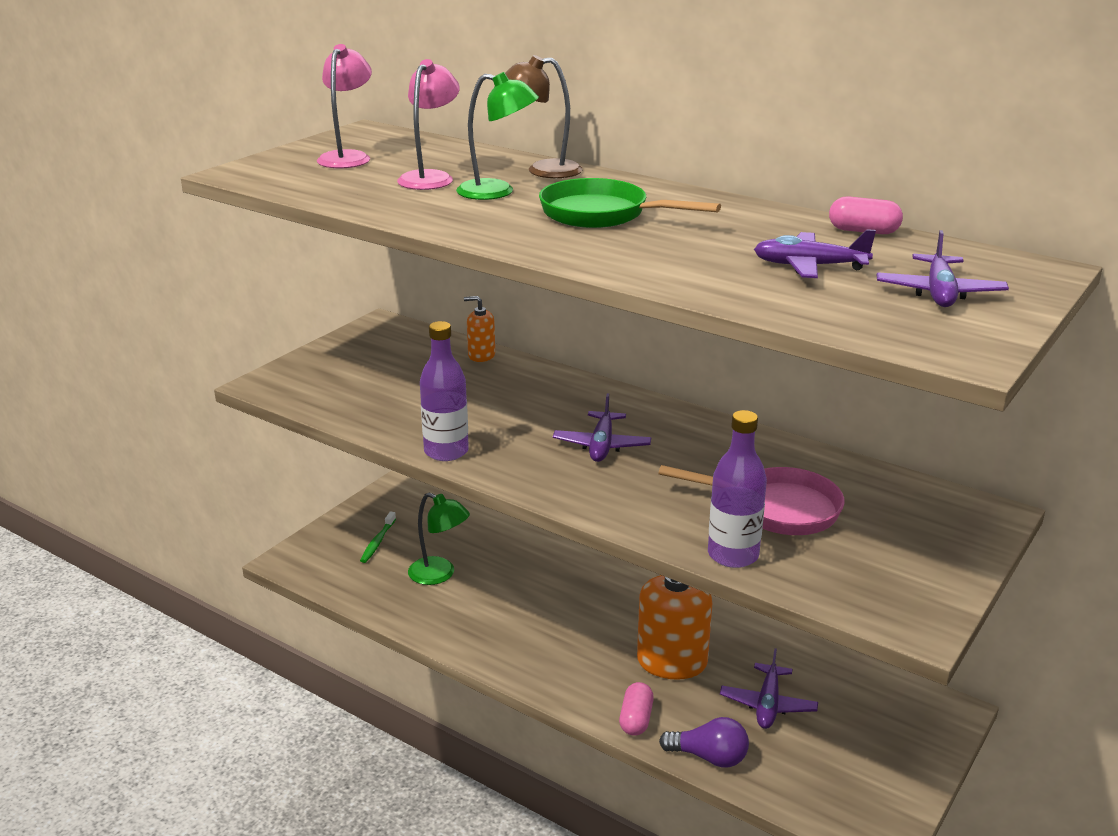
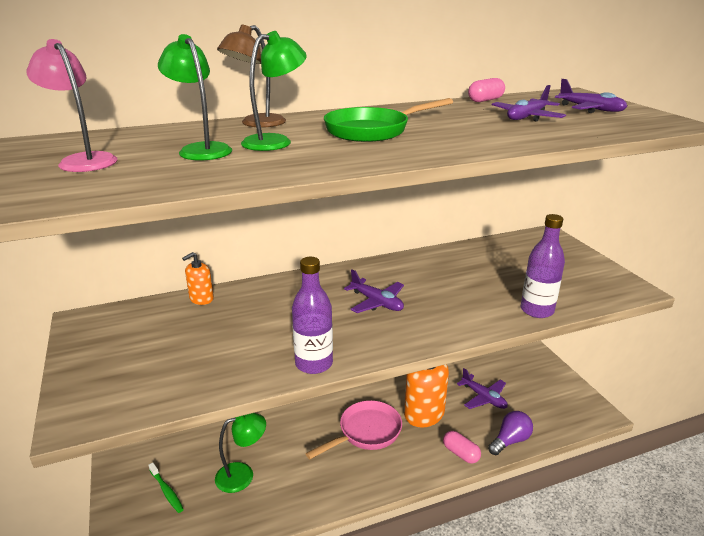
camera: 55 degrees left, 0 degrees up
(430, 178) = (201, 149): pink lamp -> green lamp
(777, 509) = (500, 280): pink pan -> pink pan (366, 432)

